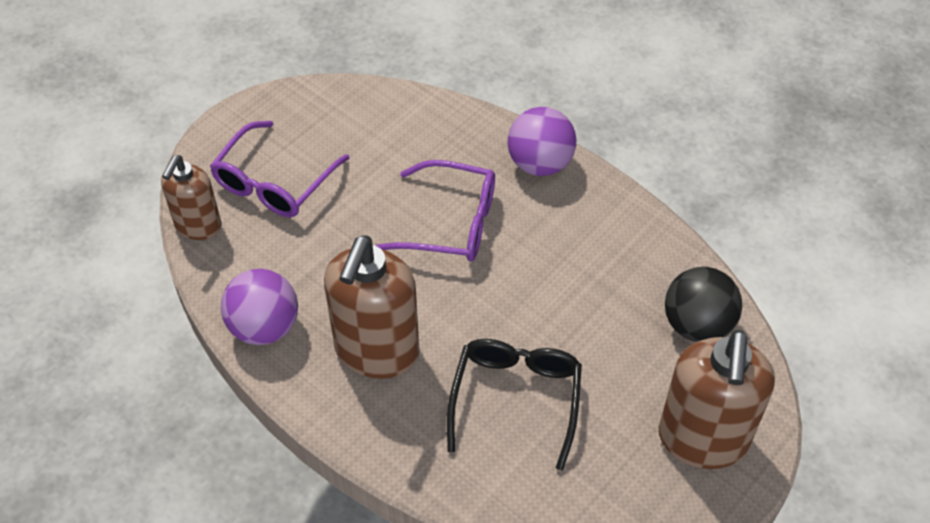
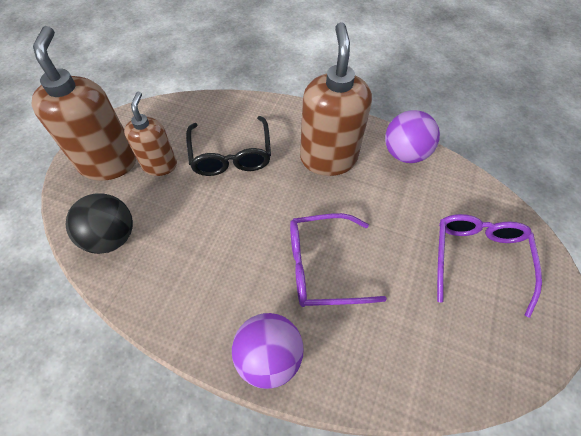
camera: 160 degrees right, 5 degrees up
(198, 226) = (501, 206): brown soap dispenser -> brown soap dispenser (160, 165)

